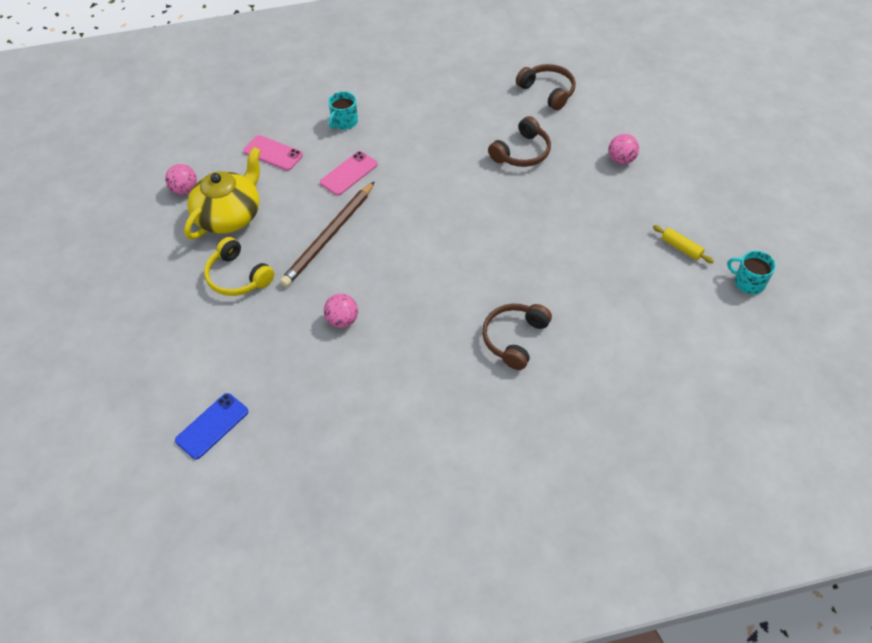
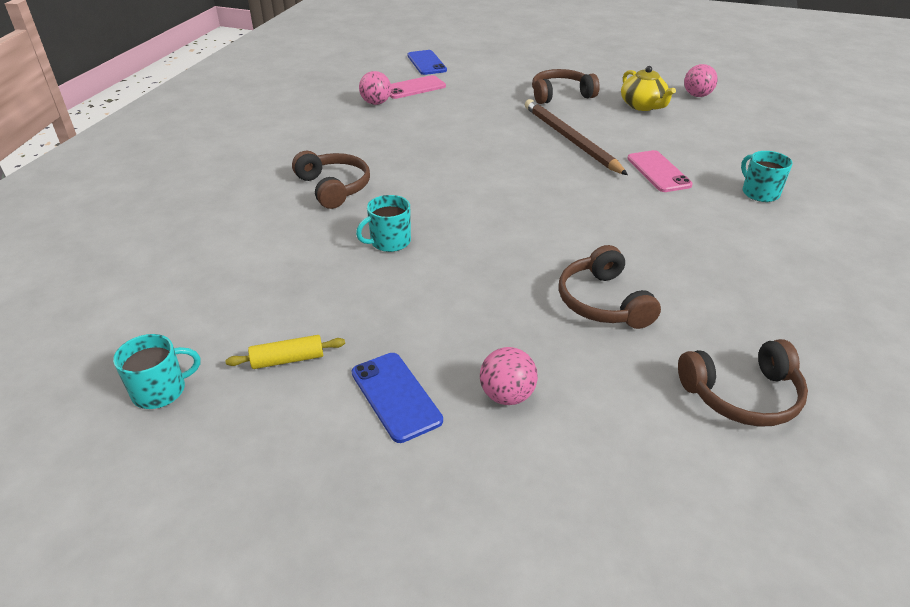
camera: 120 degrees right, 15 degrees down
(229, 215) = (643, 106): yellow teapot -> yellow teapot, size x0.64
(238, 276) = (560, 95): yellow headphones -> brown headphones
(273, 153) = (725, 142): pink phone -> pink phone (414, 88)
(342, 320) = (461, 121): pink ball -> pink ball (376, 103)
(550, 267) = (389, 242): none -> turquoise mug
(660, 195) = (396, 396): none -> blue phone

